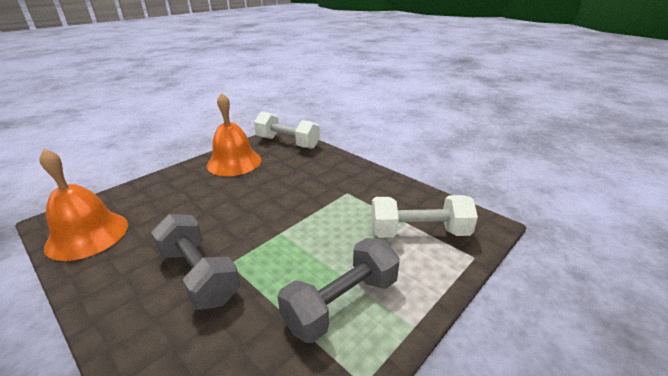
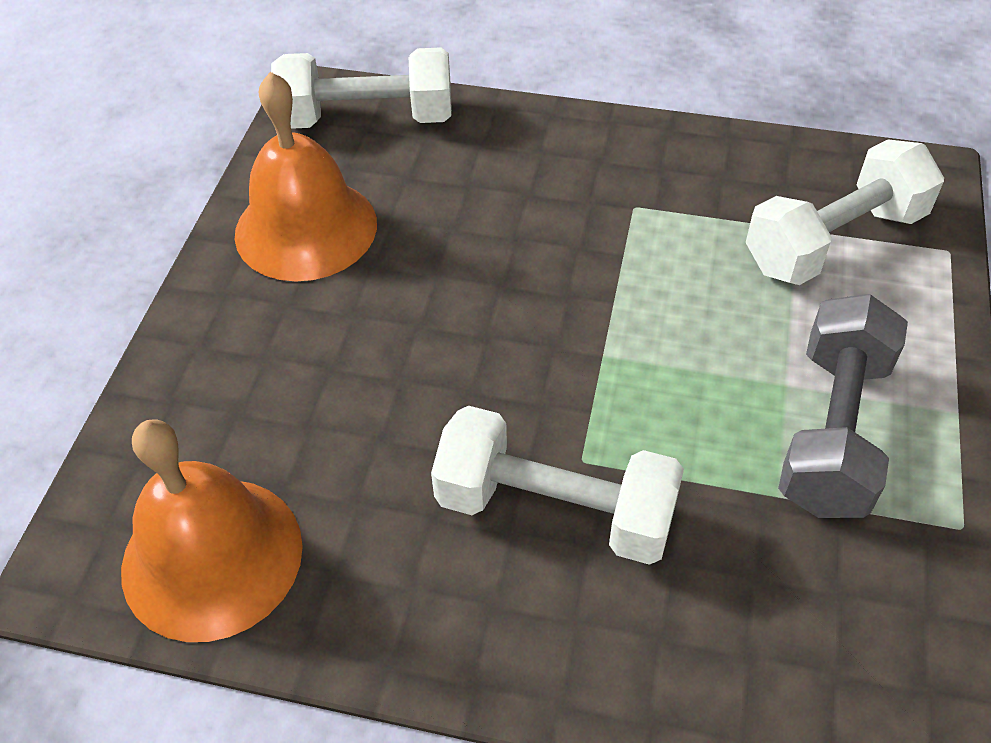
camera: 30 degrees left, 20 degrees up
(199, 275) = (555, 509): grey dumbbell -> white dumbbell

